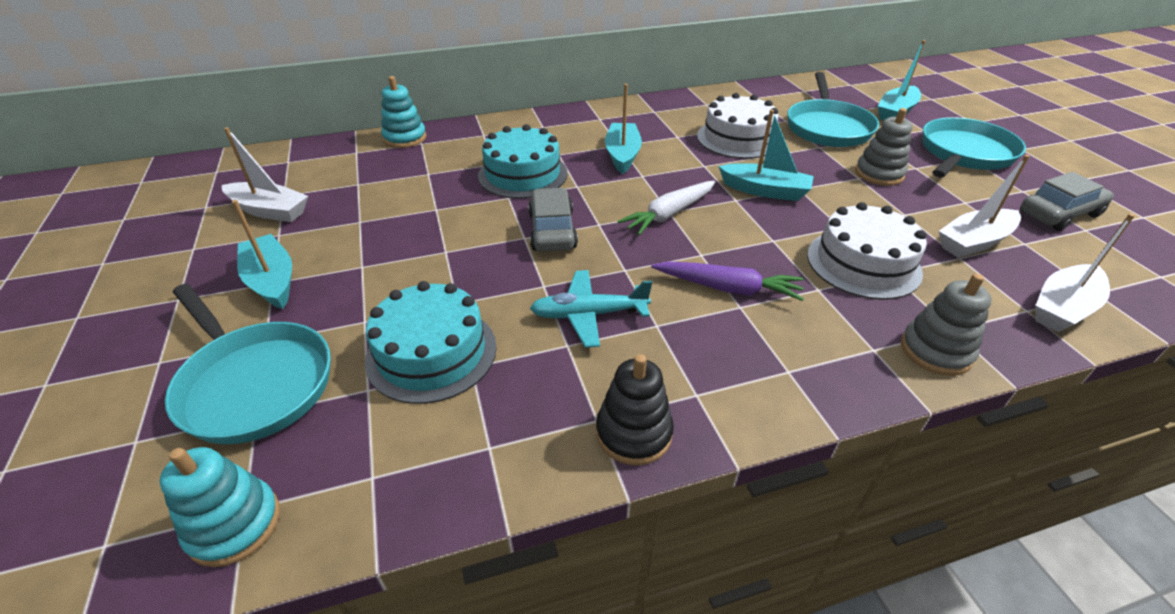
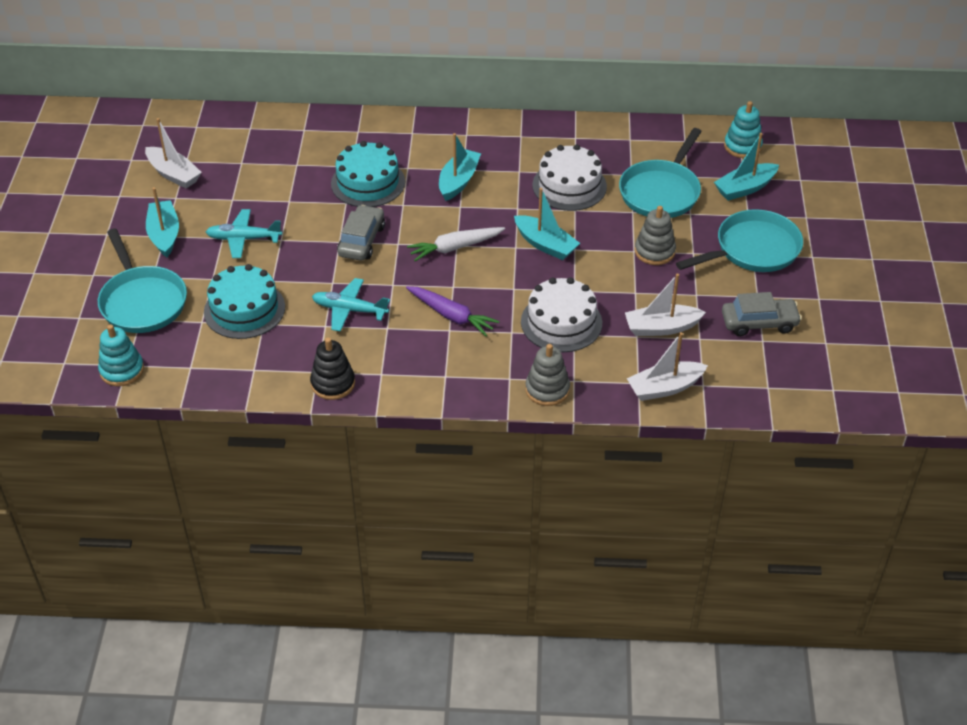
camera: 20 degrees right, 5 degrees up
(392, 261) = (243, 239): none -> turquoise plane
(405, 138) = (293, 121): turquoise stacking toy -> turquoise stacking toy (742, 146)

